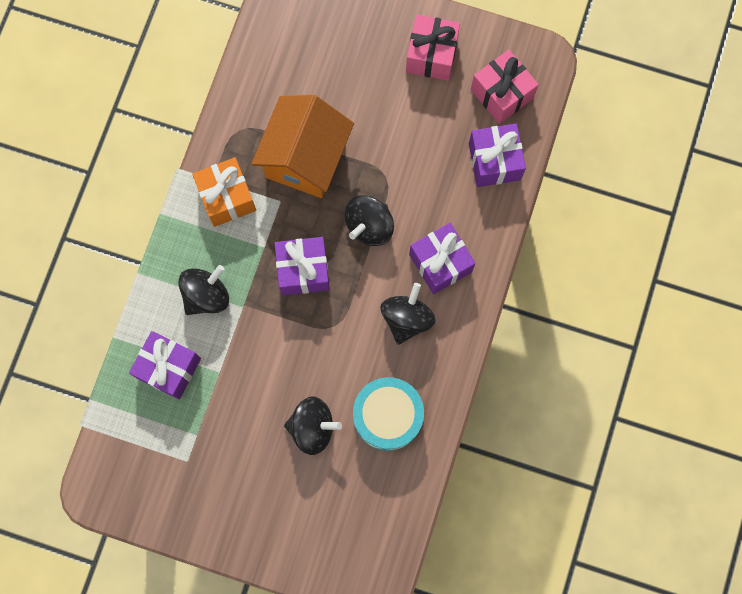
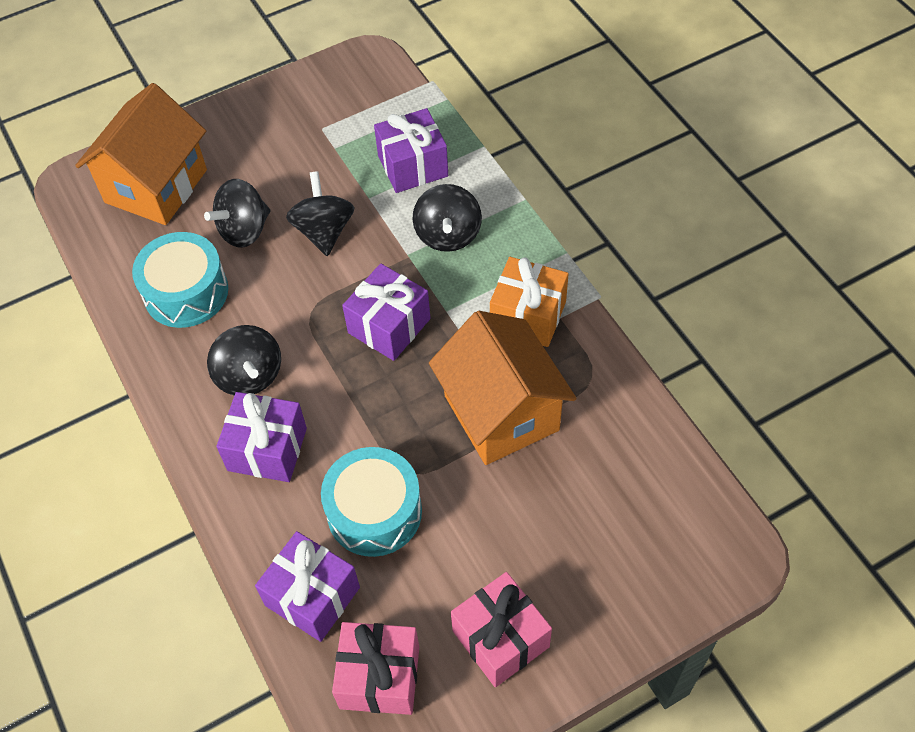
camera: 135 degrees right, 20 degrees down
(330, 524) = (156, 186): none -> orange house
(369, 226) = (372, 415): black spinning top -> black spinning top (324, 231)
(423, 173) = (374, 512): none -> turquoise drum

